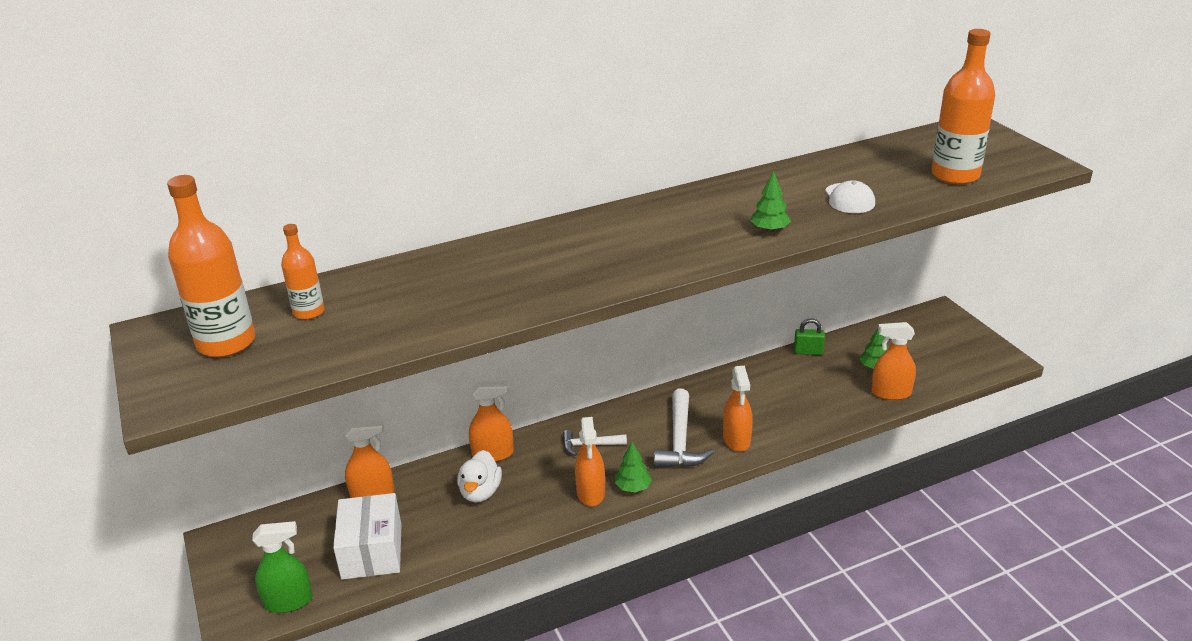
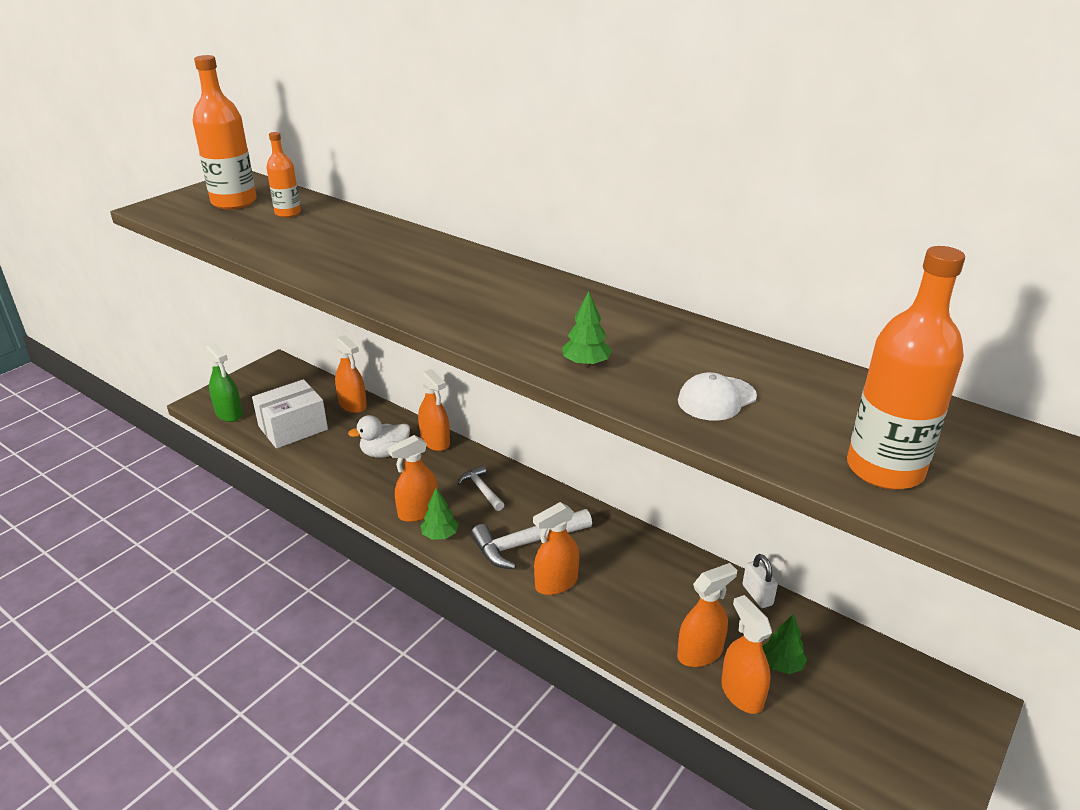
camera: 60 degrees right, 0 degrees up
(808, 351) = (757, 595): green padlock -> white padlock
(847, 397) = (700, 653): none -> orange spray bottle

